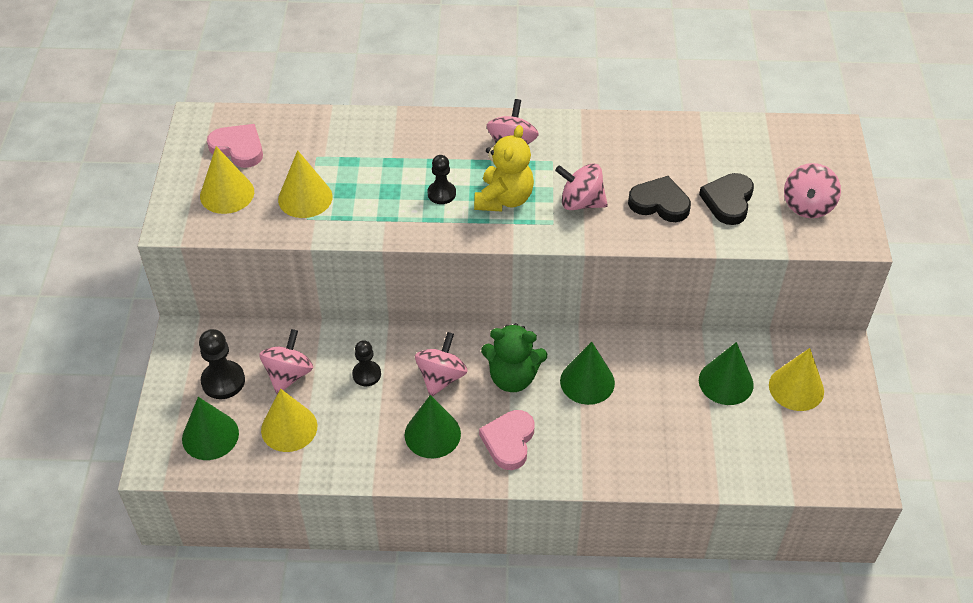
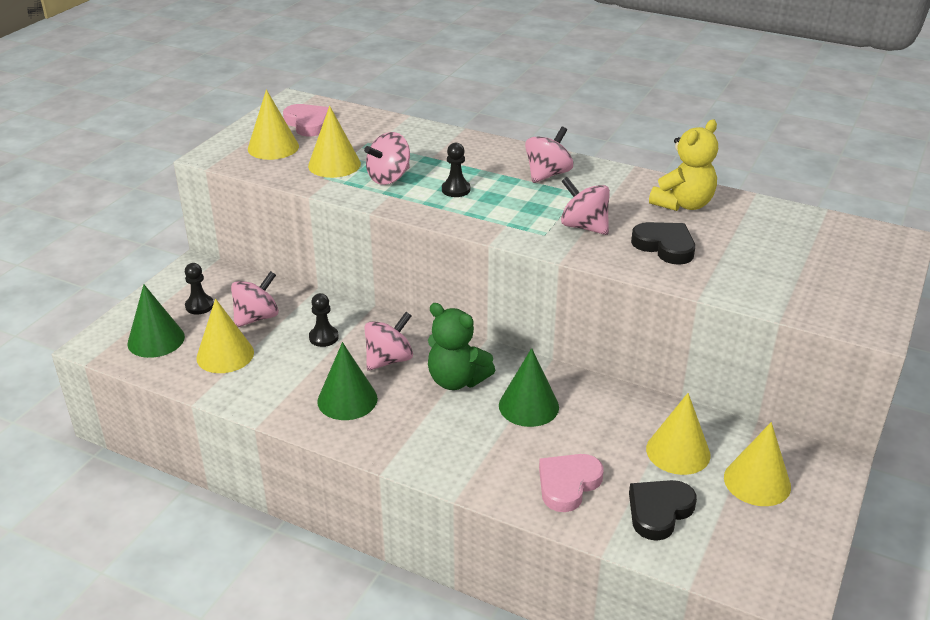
camera: 25 degrees right, 15 degrees down
(223, 381) = (199, 306): black pawn -> black pawn, size x0.67
(504, 199) = (511, 207): yellow teddy bear -> yellow teddy bear (683, 204)
(509, 441) = (415, 429): pink heart -> pink heart (568, 484)
(726, 382) = (678, 452): green cone -> yellow cone
(728, 201) = (740, 262): black heart -> black heart (659, 511)
(807, 206) = (829, 287): pink spinning top -> pink spinning top (389, 178)

